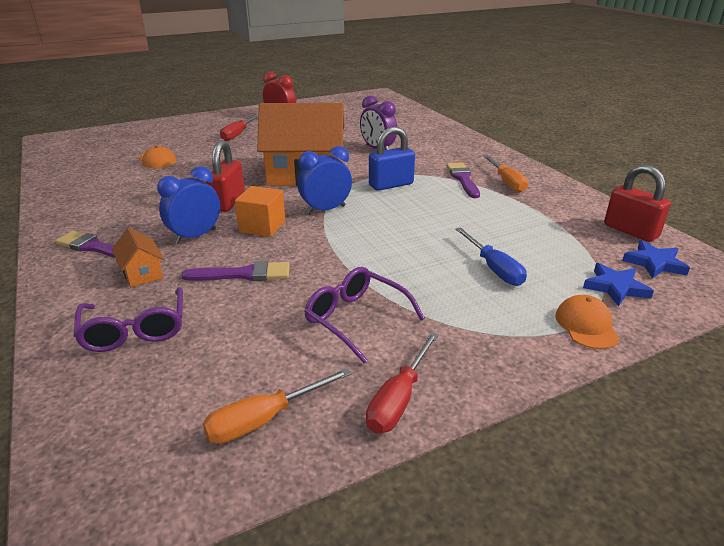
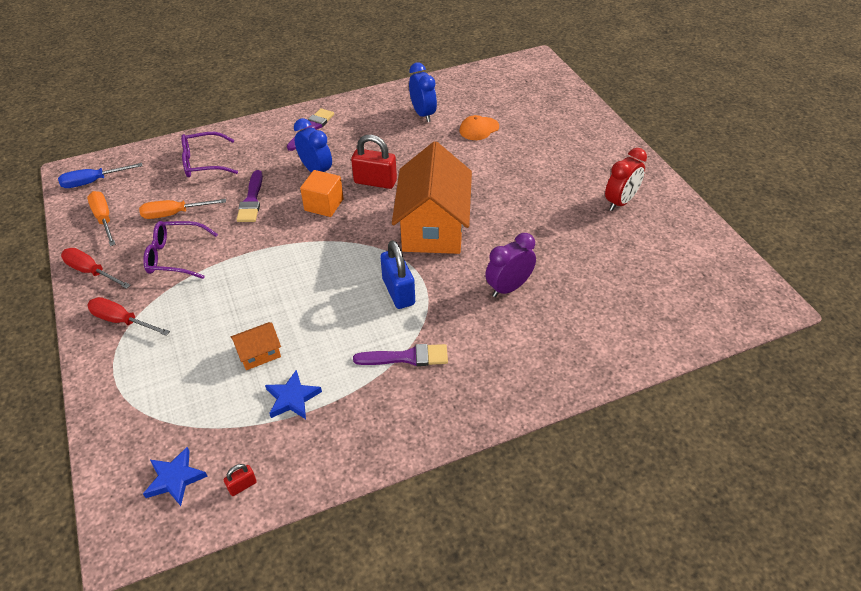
camera: 95 degrees right, 15 degrees up
(142, 273) = (269, 154): orange house -> orange house (259, 354)
(238, 134) = (556, 172): red screwdriver -> red screwdriver (122, 321)
(325, 209) = (348, 242): blue clock -> blue clock (423, 114)
(356, 319) = (175, 256): purple glasses -> purple glasses turned 135 degrees counterclockwise
(494, 268) = (210, 345): blue screwdriver -> blue screwdriver (93, 182)
(506, 182) = (392, 399): orange screwdriver -> orange screwdriver (174, 214)
(586, 325) = (112, 386): orange cap -> none
(615, 287) = (150, 427): blue star -> blue star (292, 398)
(630, 231) = (242, 485): red padlock -> red padlock, size x0.48

